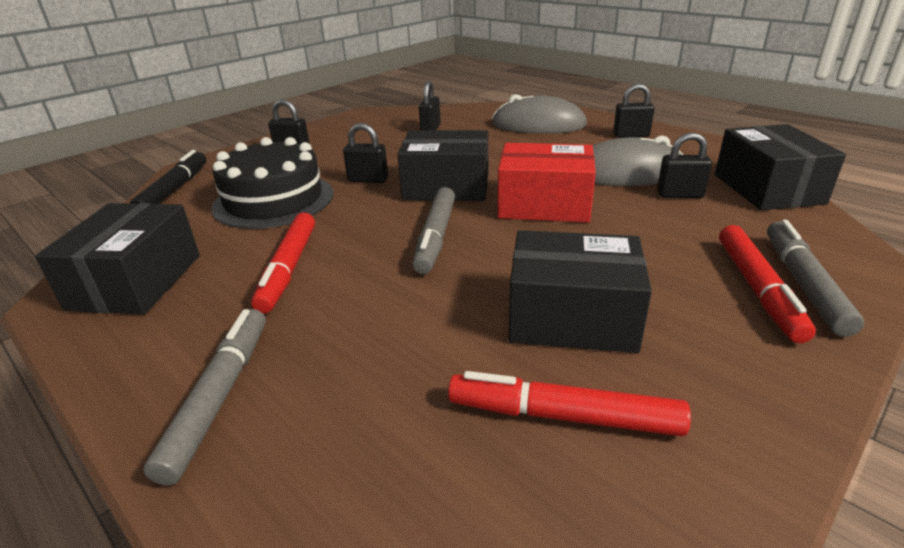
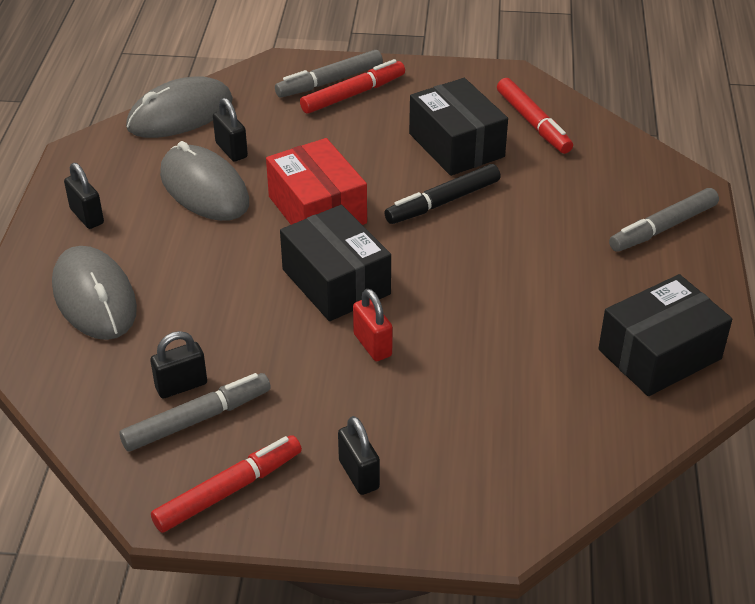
camera: 130 degrees left, 10 degrees up
(174, 190) = (546, 487): black marker -> black marker (443, 202)
(274, 200) = (479, 382): black cake -> none
(289, 269) = (551, 286): red marker -> red marker (229, 490)
(368, 180) = (372, 345): black padlock -> red padlock
(436, 237) = (429, 240): grey marker -> grey marker (197, 419)
(767, 189) = (180, 114): black box -> grey mouse

